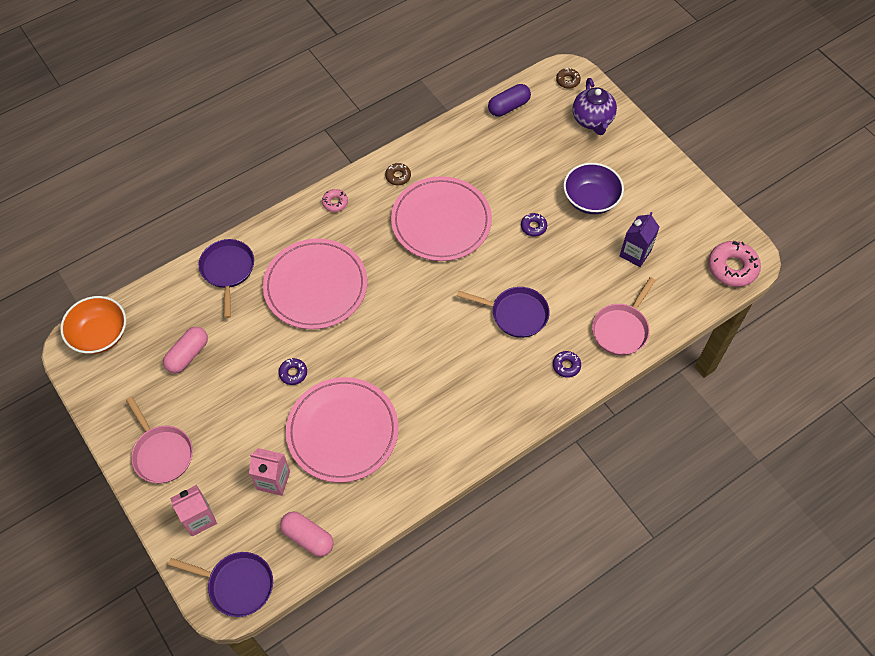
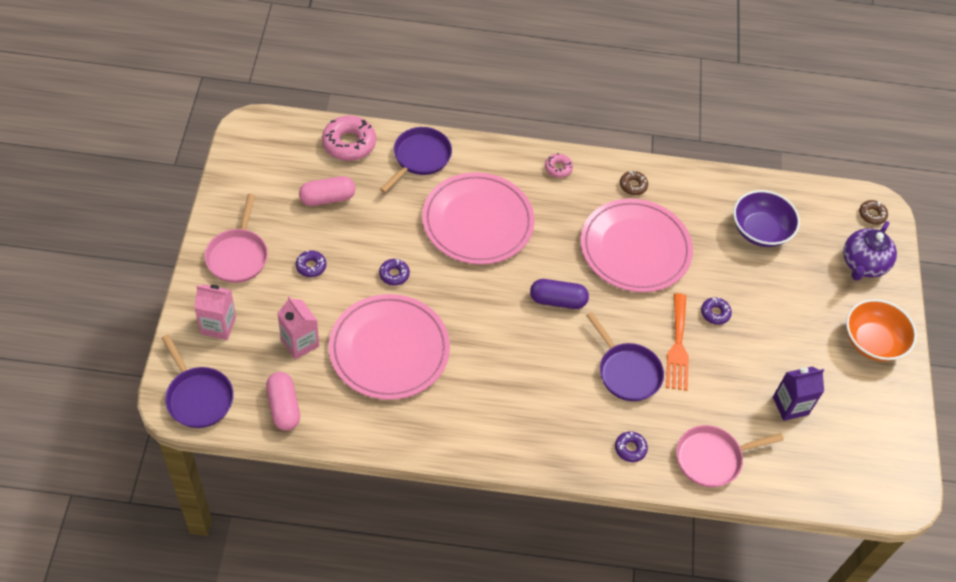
camera: 35 degrees right, 5 degrees down
(100, 335) = (278, 134): orange bowl -> orange bowl (872, 342)
(226, 416) = (311, 266): none -> purple donut
(508, 107) = (792, 198): purple capsule -> purple capsule (557, 300)
(531, 269) = (677, 346): none -> orange fork
(590, 199) = (793, 329): purple bowl -> purple bowl (760, 231)
(732, 268) = (876, 490): pink donut -> pink donut (349, 143)

